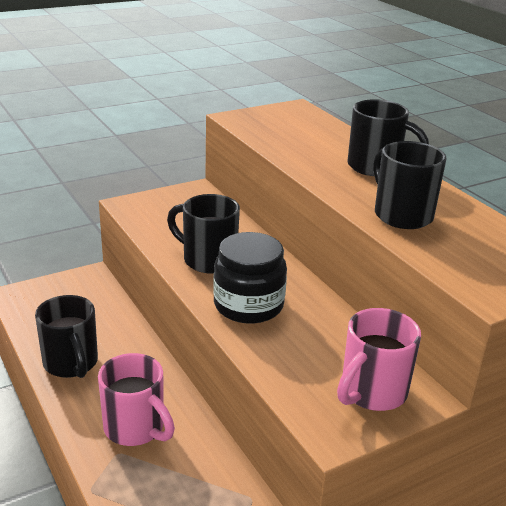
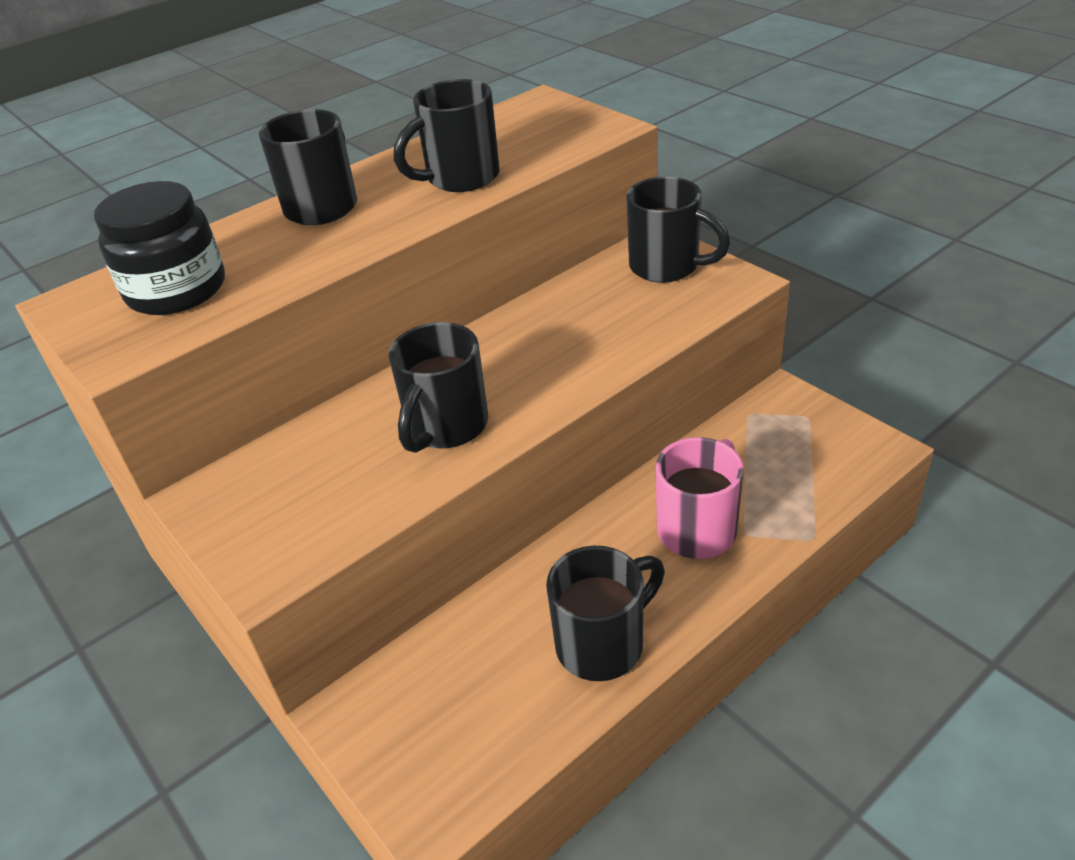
camera: 95 degrees left, 10 degrees up
(248, 305) = (548, 368): black jar -> black jar (177, 290)
(372, 392) = (667, 267): pink mug -> black mug

